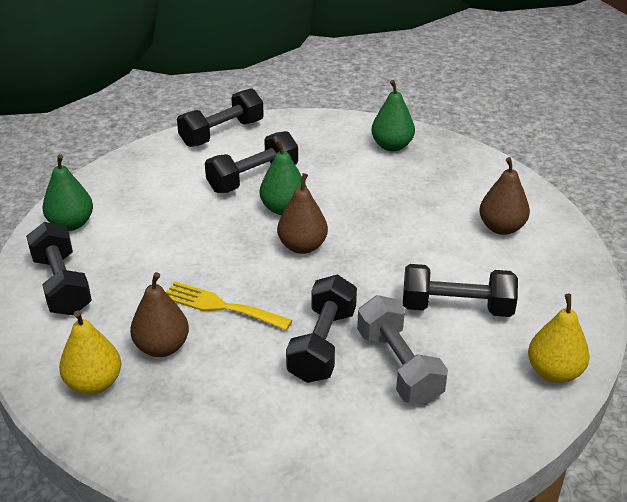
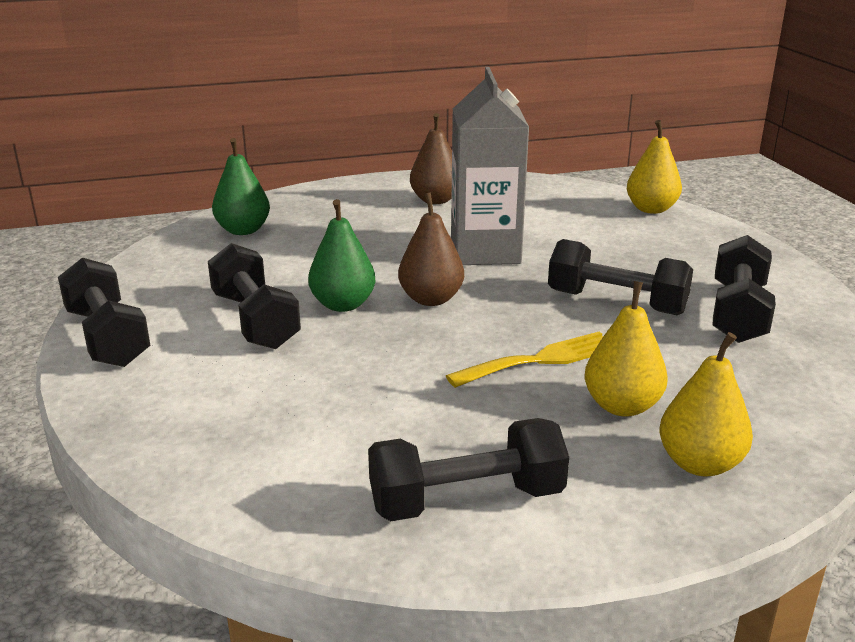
camera: 80 degrees left, 10 degrees down
(71, 224) = (289, 493): green pear -> none
(162, 347) = (622, 406): brown pear -> yellow pear
(220, 306) = (541, 360): yellow fork -> yellow fork turned 150 degrees counterclockwise
(399, 266) = (485, 251): none -> grey carton
(399, 366) = (648, 268): grey dumbbell -> none
(456, 308) = (560, 234): black dumbbell -> black dumbbell (738, 313)

